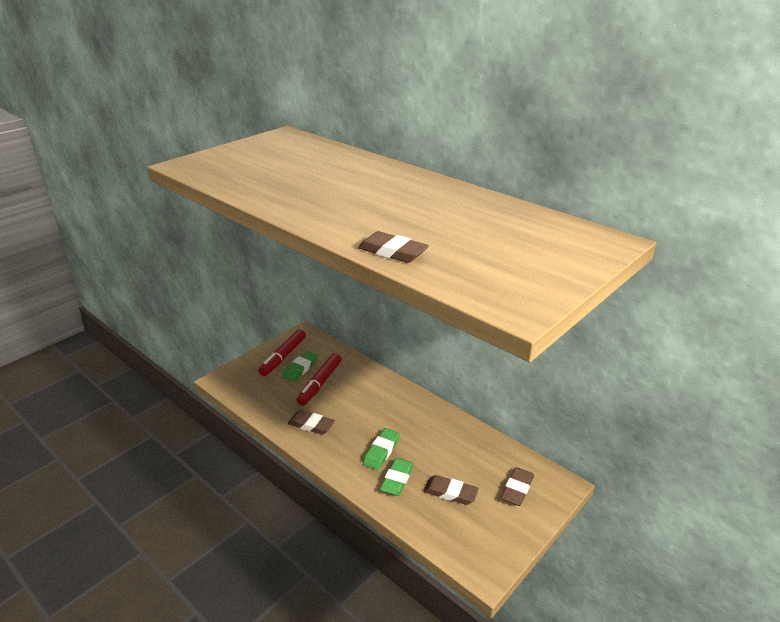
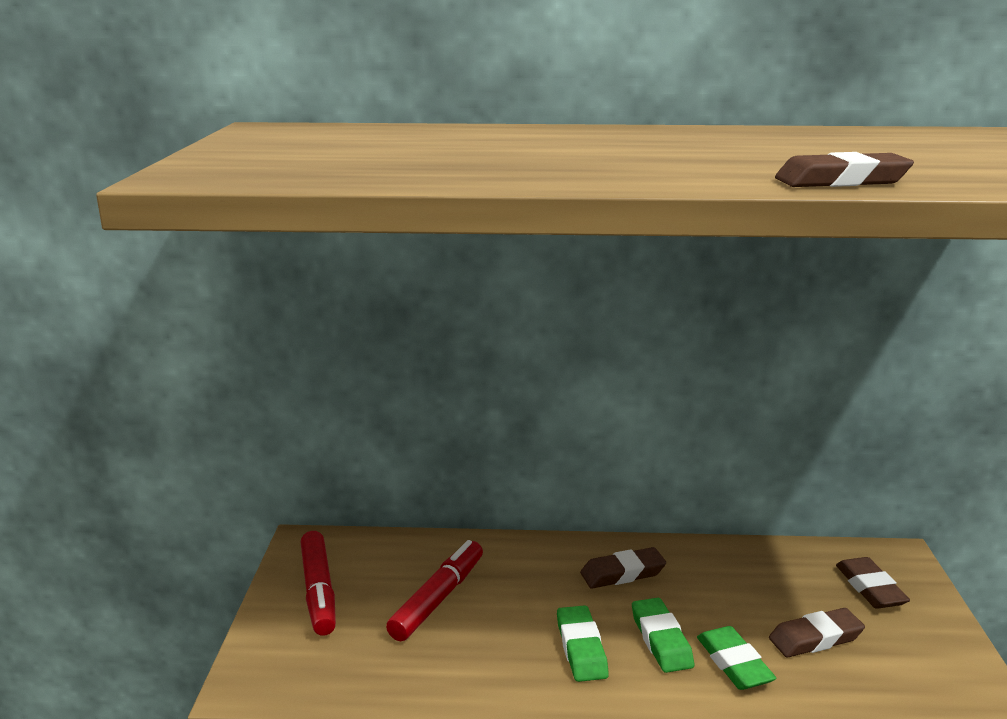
camera: 40 degrees left, 10 degrees down
(300, 369) = (374, 594): green eraser -> green eraser (581, 648)
(311, 425) = (510, 664): brown eraser -> brown eraser (622, 573)
(320, 383) = (438, 599): red marker -> red marker turned 135 degrees counterclockwise

